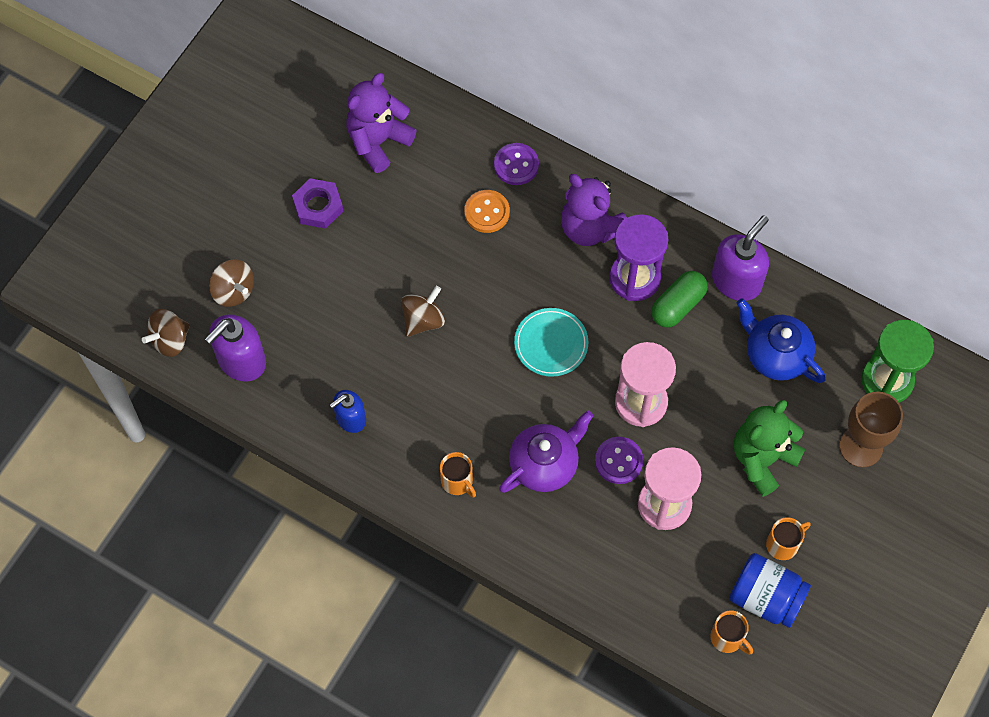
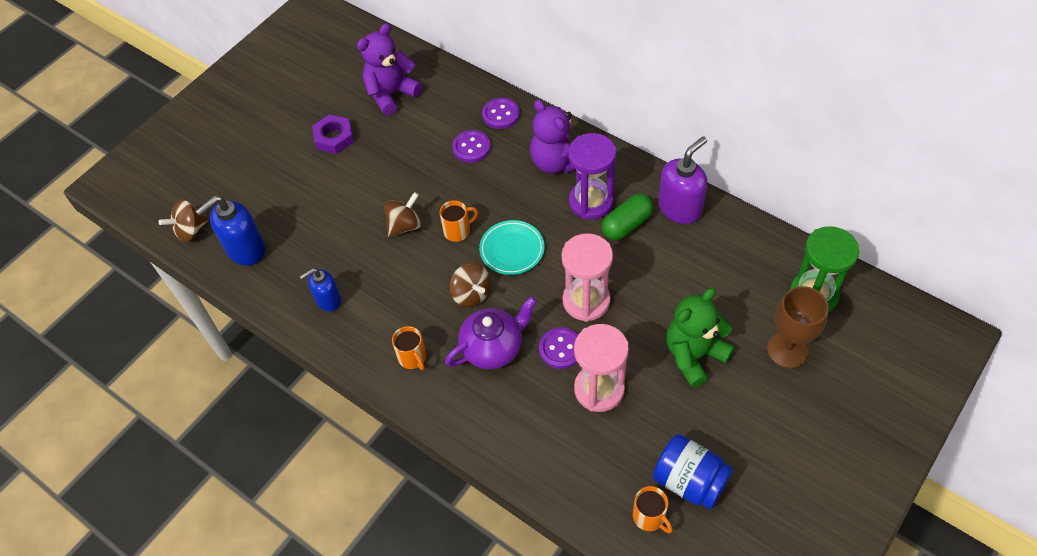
camera: 10 degrees right, 10 degrees down
(233, 291) = (251, 196): brown spinning top -> brown spinning top (471, 294)
(241, 361) = (245, 249): purple soap dispenser -> blue soap dispenser
(487, 212) = (471, 147): orange button -> purple button
(776, 355) = (711, 268): blue teapot -> none
(783, 544) = (709, 432): orange mug -> orange mug (458, 231)

